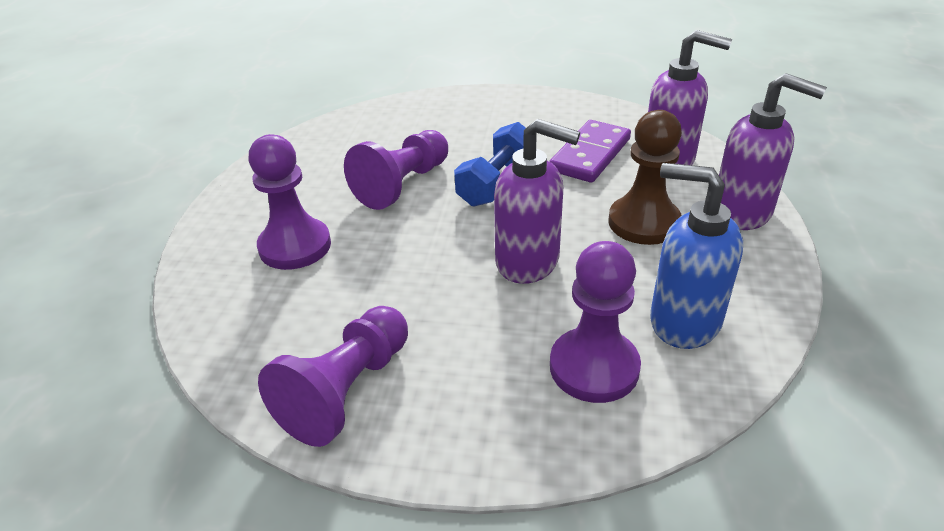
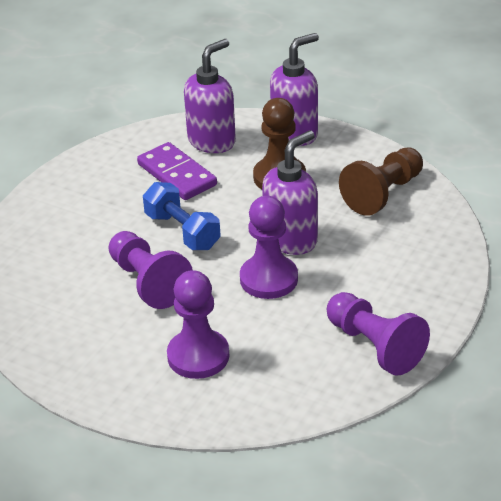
camera: 70 degrees left, 0 degrees up
(594, 367) = (403, 239): purple pawn -> purple pawn (268, 279)
(683, 321) = (383, 193): blue soap dispenser -> brown pawn

